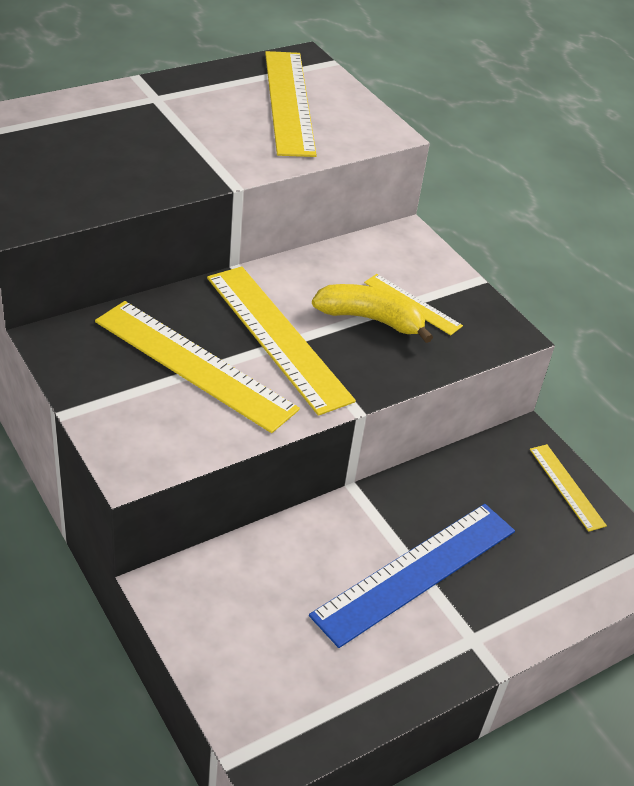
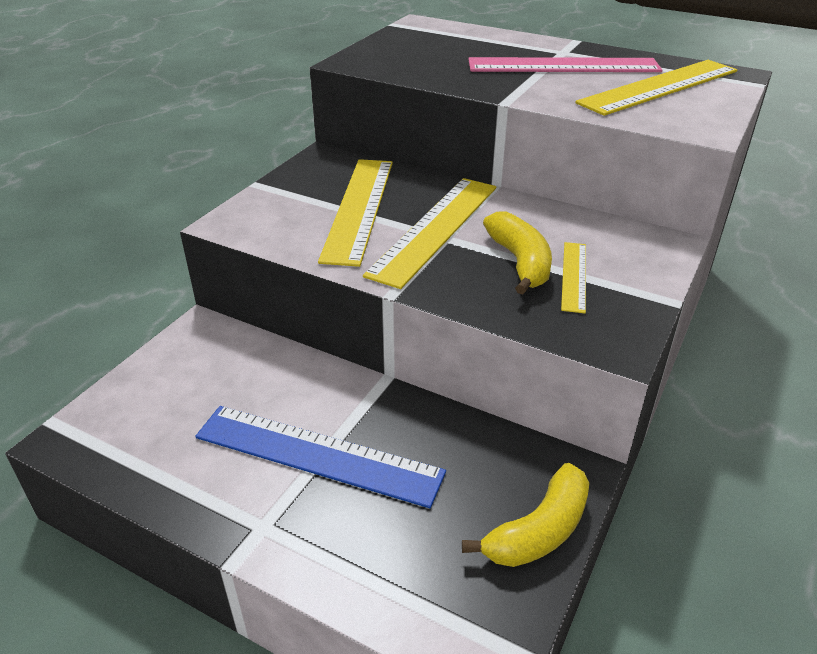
camera: 65 degrees right, 5 degrees down
(189, 116) = (563, 66): none -> pink ruler
(566, 487) = (539, 530): yellow ruler -> yellow banana

